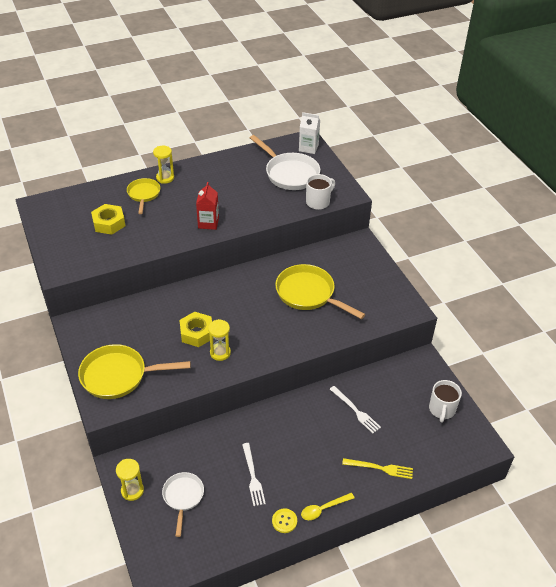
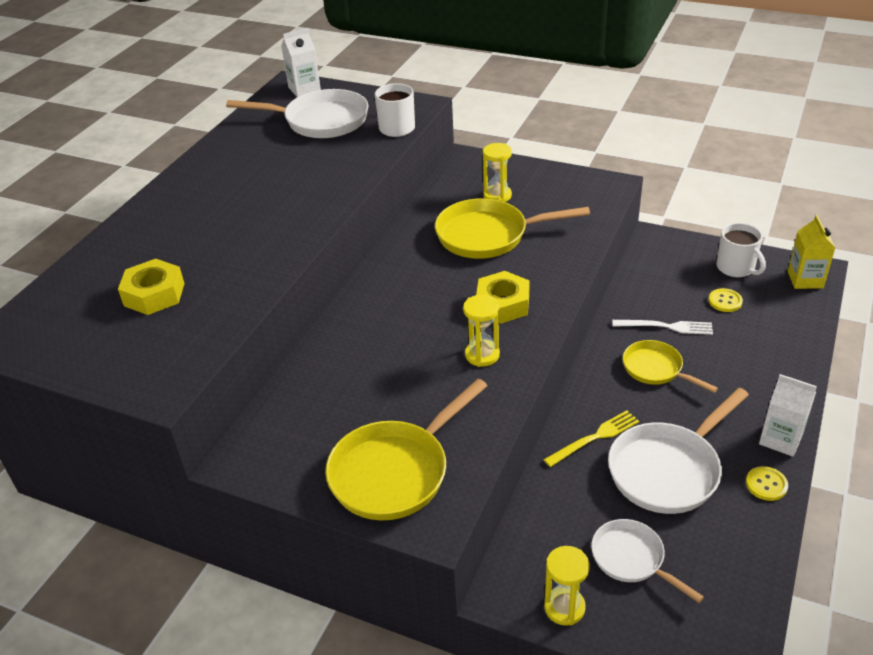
camera: 40 degrees left, 5 degrees down
(143, 195) = (158, 238): yellow pan -> yellow pan (655, 369)
(165, 178) = (162, 206): yellow hourglass -> yellow hourglass (497, 196)
(197, 333) = (422, 355): yellow nut -> yellow nut (503, 304)
(208, 223) = (297, 216): red carton -> none
(252, 476) = (668, 470): white fork -> white pan
(323, 509) = (780, 439): yellow spoon -> white carton
(380, 468) = (767, 359): yellow fork -> yellow fork (594, 438)
(406, 422) = (725, 301): none -> yellow button
(470, 446) = (805, 279): none -> yellow carton

